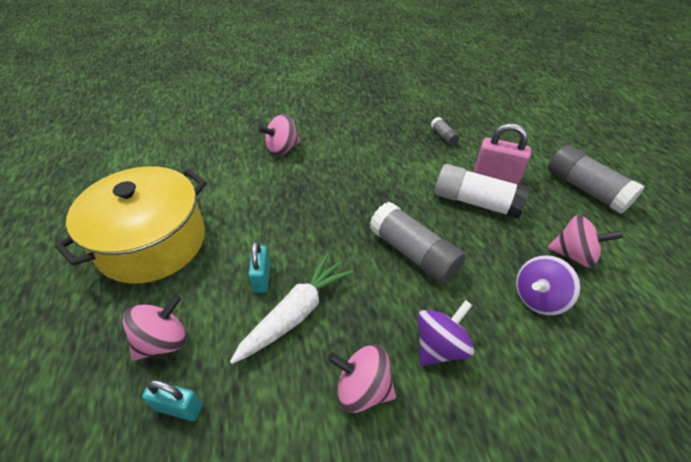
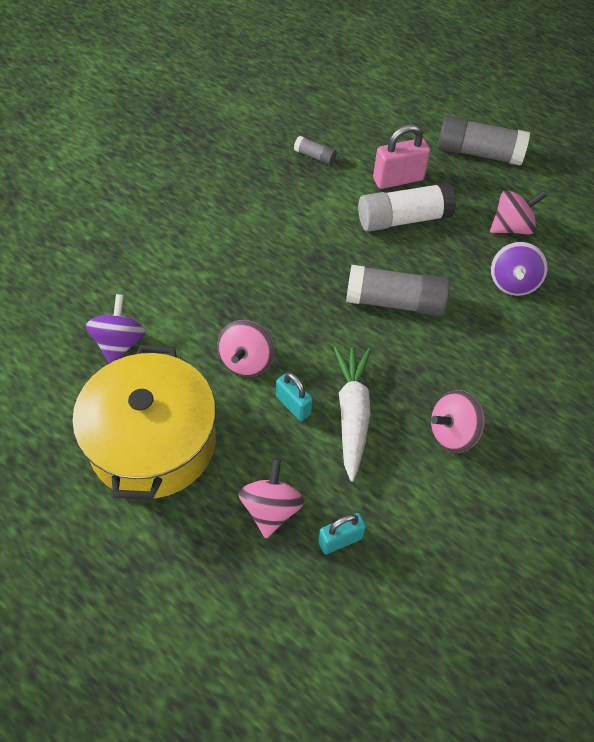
camera: 40 degrees left, 10 degrees up
(282, 149) = (166, 263): pink spinning top -> pink spinning top (246, 361)
(439, 346) = (477, 366): purple spinning top -> purple spinning top (119, 343)

